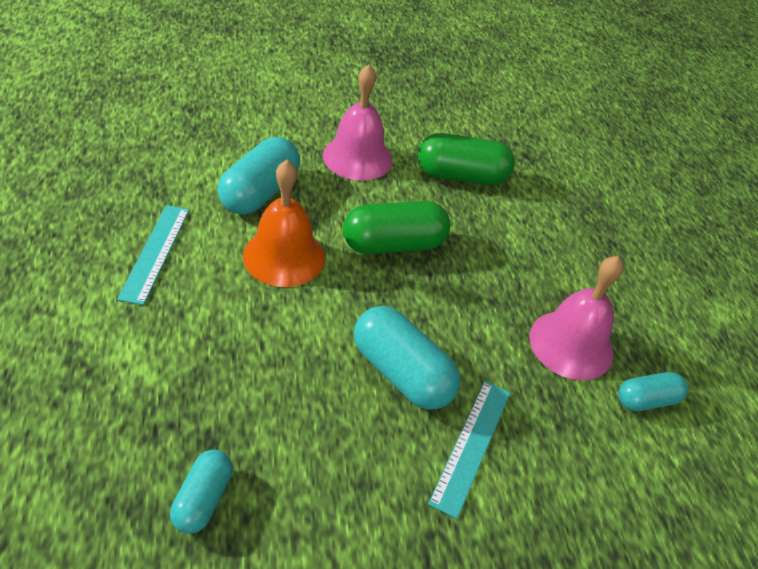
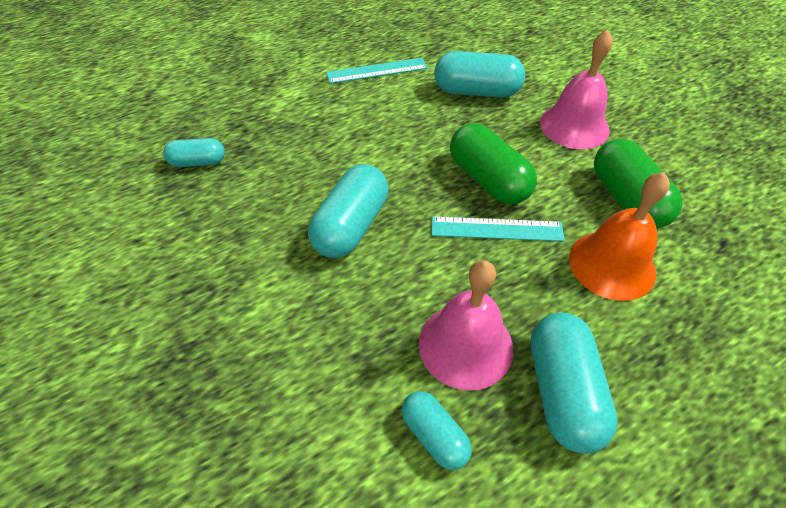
camera: 75 degrees right, 5 degrees up
(284, 256) = (422, 125): orange bell -> orange bell (612, 264)
(471, 445) = (302, 291): turquoise ruler -> turquoise ruler (497, 229)
(626, 306) = (562, 391): none -> turquoise capsule

